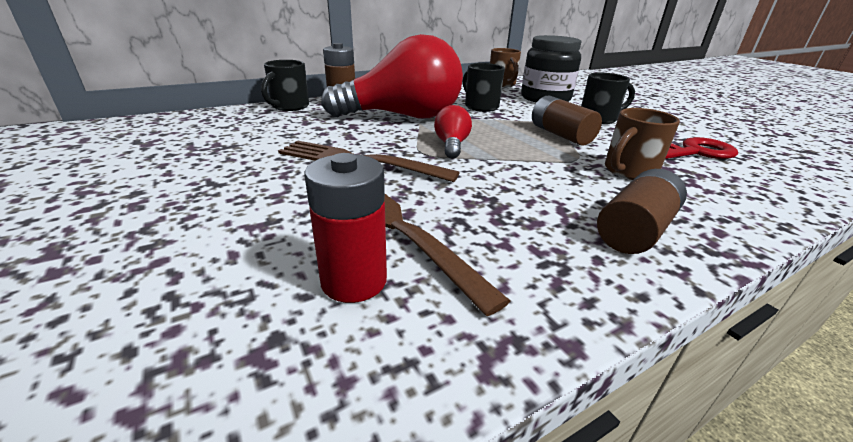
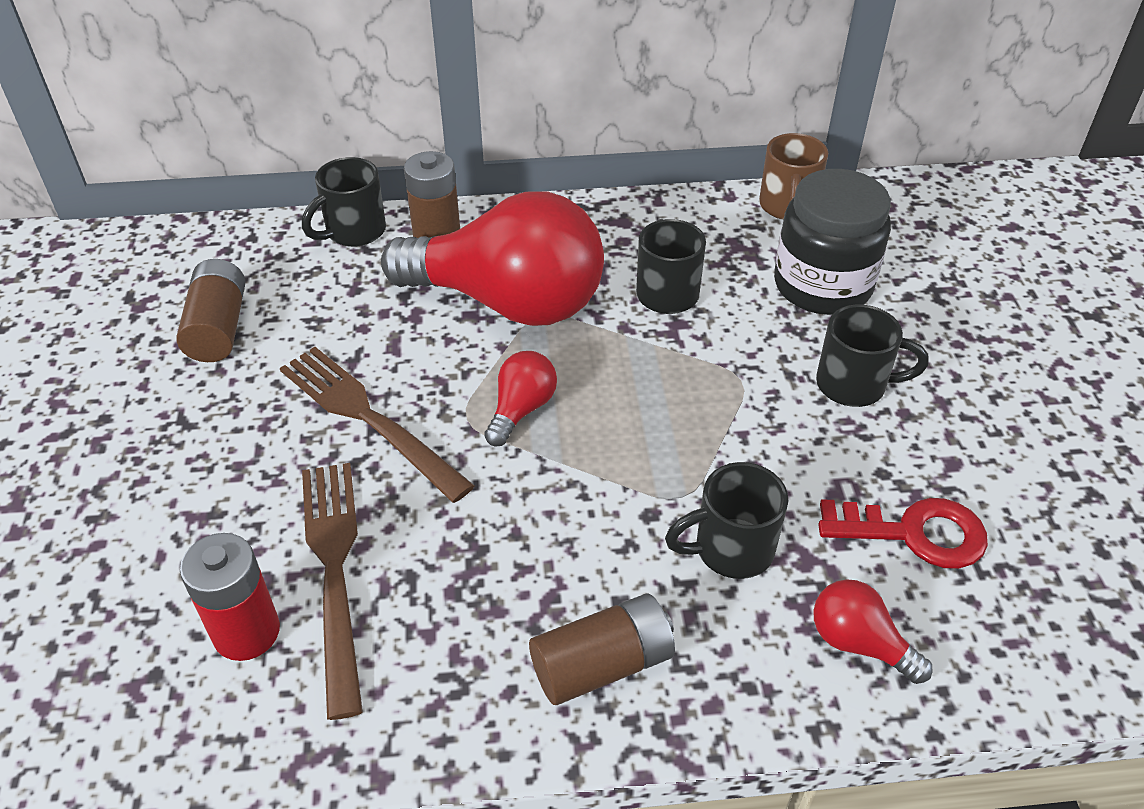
camera: 25 degrees right, 15 degrees up
(560, 135) = (725, 421): brown battery -> brown battery (218, 327)
(628, 171) = (731, 549): brown mug -> black mug
(740, 190) = (859, 643): none -> red light bulb

